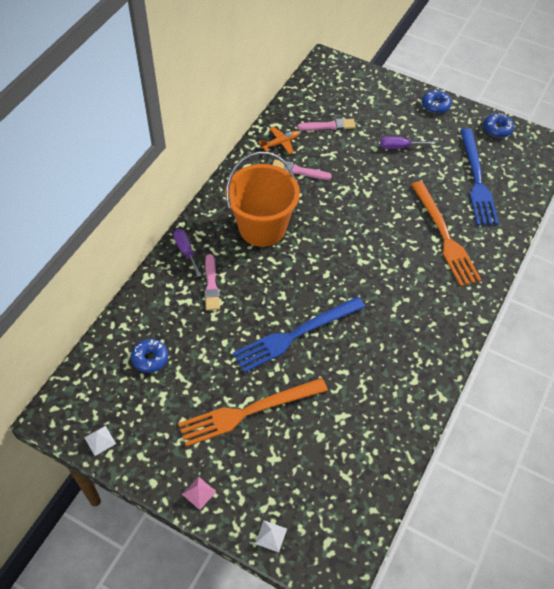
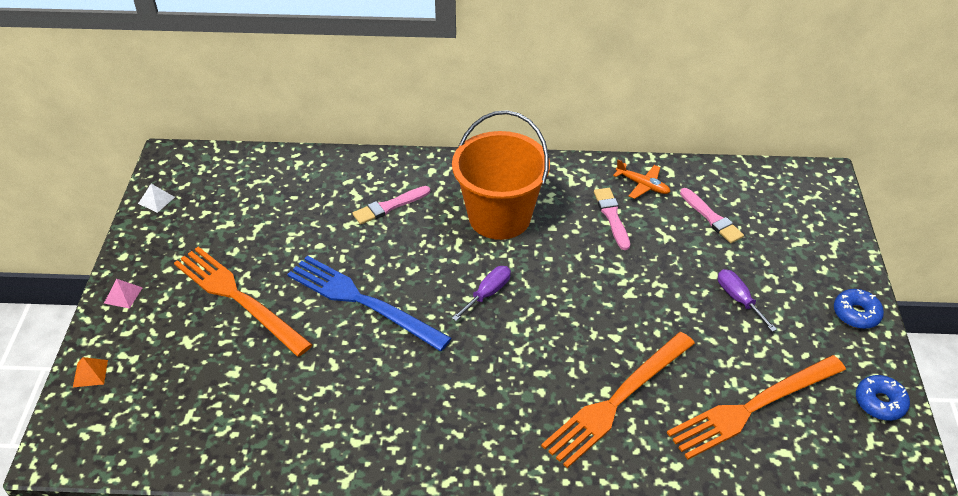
camera: 65 degrees right, 10 degrees down
(150, 358) = (268, 197): blue donut -> none
(186, 251) = (423, 170): purple screwdriver -> purple screwdriver (488, 293)
(271, 536) = (90, 373): white pyramid -> orange pyramid
(476, 180) = (752, 407): blue fork -> orange fork

